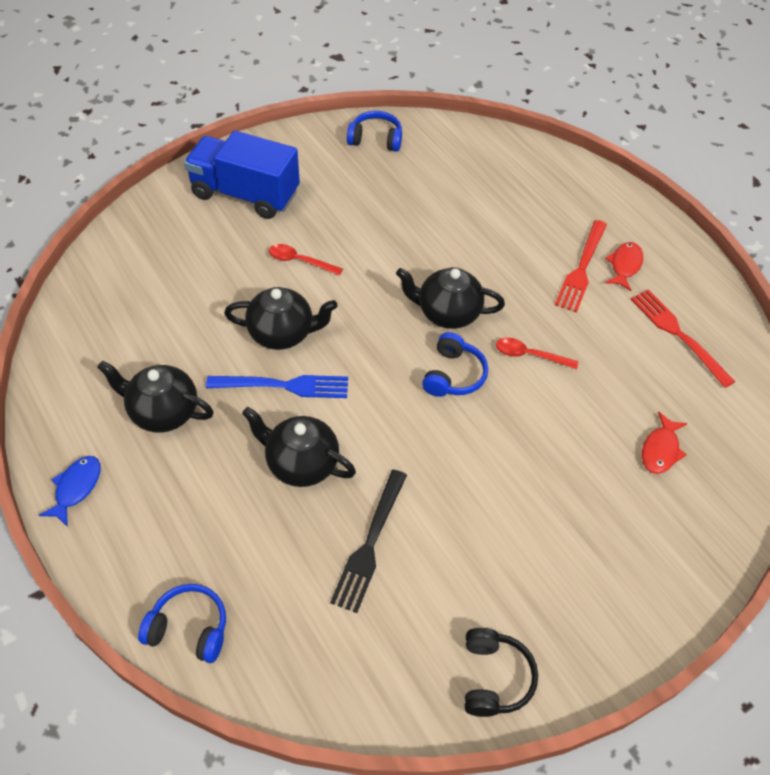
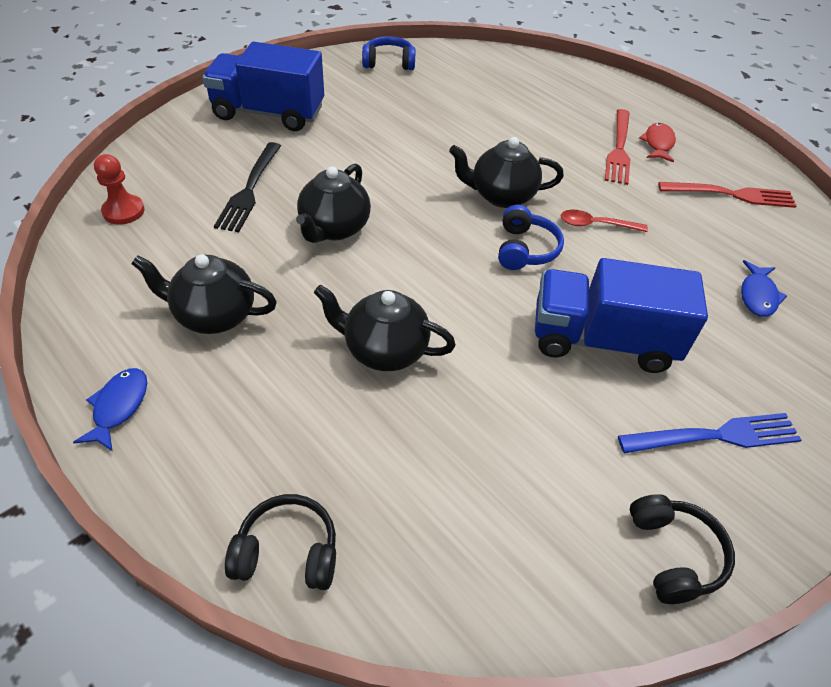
camera: 10 degrees left, 5 degrees down
(99, 295) = (123, 211): none -> red pawn
(189, 628) = (287, 552): blue headphones -> black headphones
(282, 333) = (334, 228): black teapot -> black teapot turned 120 degrees clockwise
(284, 386) = (347, 276): blue fork -> blue fork (715, 436)
(300, 261) = (338, 164): red spoon -> none
(370, 544) = (484, 424): black fork -> black fork (250, 189)
(496, 478) = (602, 340): none -> blue truck
(660, 450) = (757, 295): red fish -> blue fish
(678, 334) = (731, 195): red fork -> red fork turned 135 degrees clockwise

